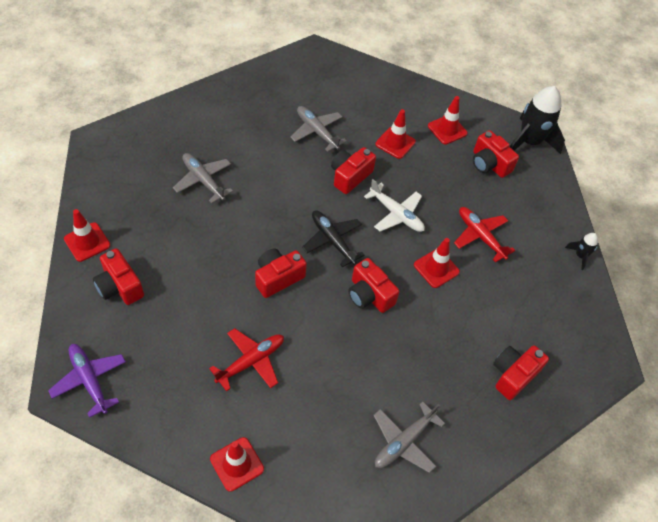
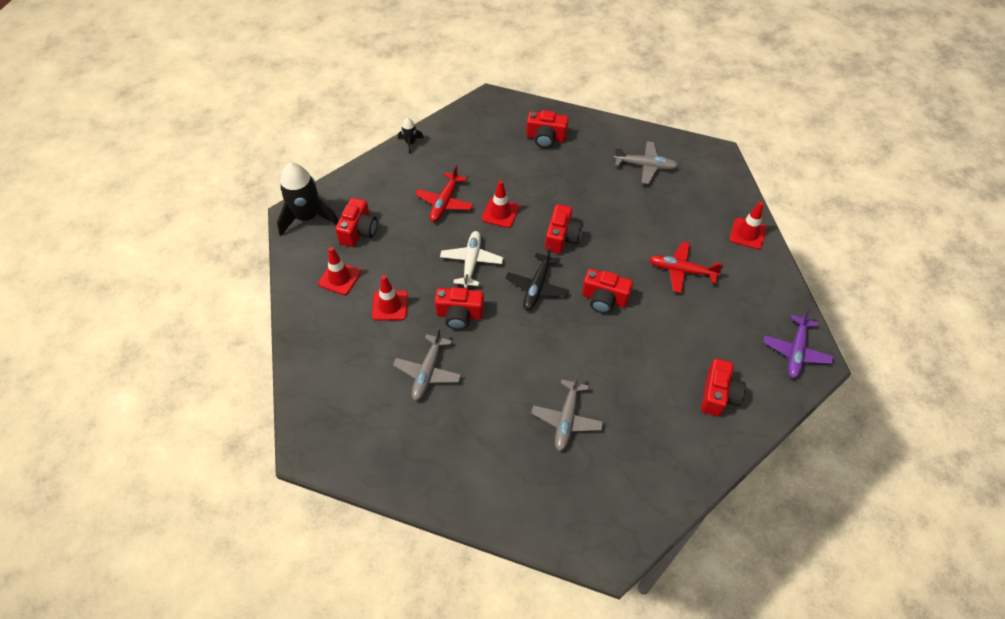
camera: 120 degrees left, 0 degrees up
(87, 242) = (711, 455): red traffic cone -> none

